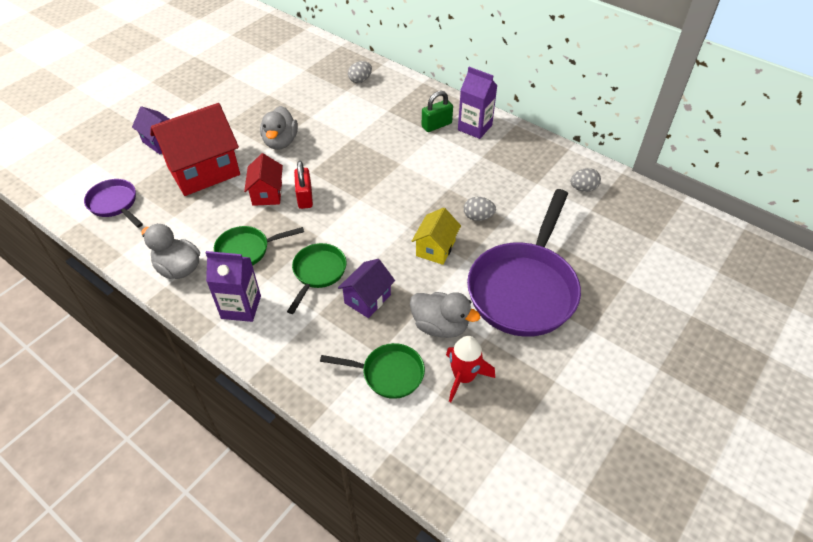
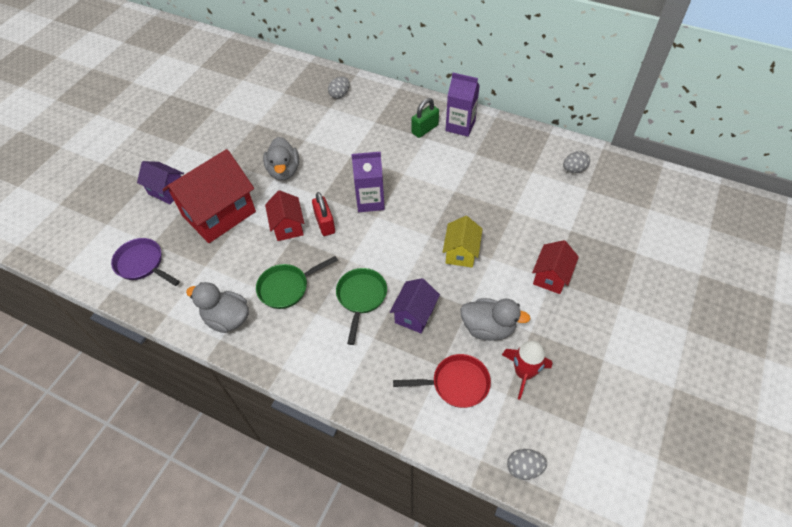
camera: 10 degrees left, 5 degrees up
(241, 307) = (300, 346): purple carton -> purple carton (370, 201)
(388, 373) = (456, 384): green pan -> red pan
(478, 217) = (490, 214): grey egg -> grey egg (524, 468)
(524, 288) = (551, 276): purple pan -> red house

